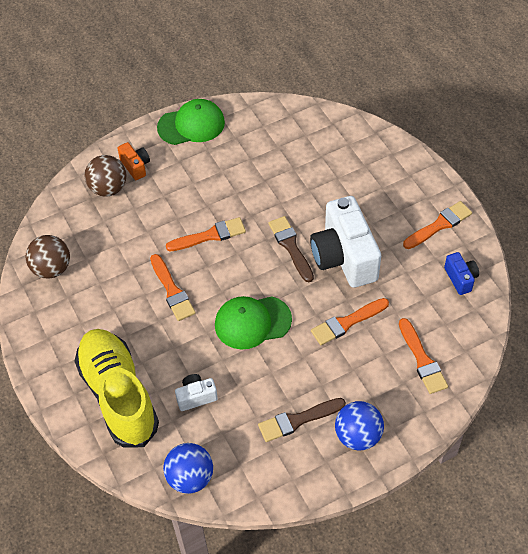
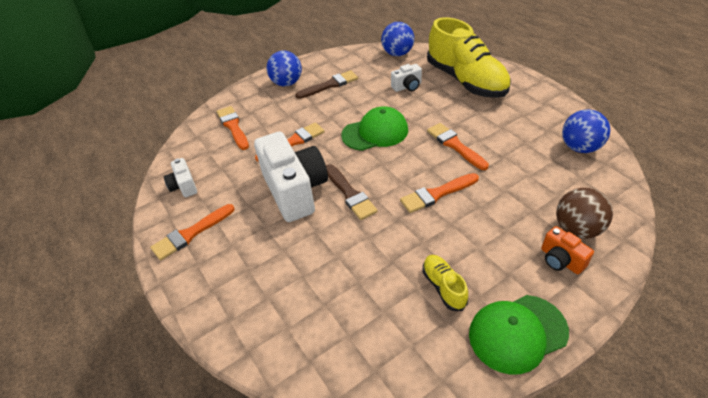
camera: 175 degrees right, 10 degrees down
(52, 268) = (579, 147): brown ball -> blue ball
(230, 158) = (443, 287): none -> yellow shoe
(460, 278) = (184, 186): blue camera -> white camera

